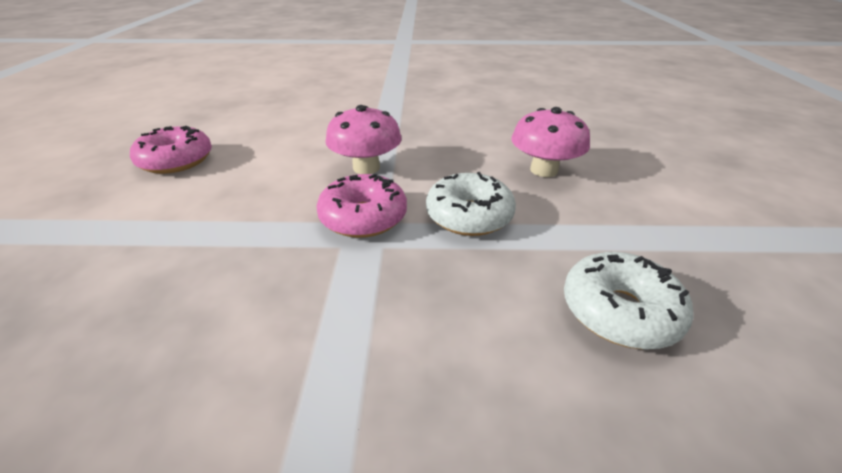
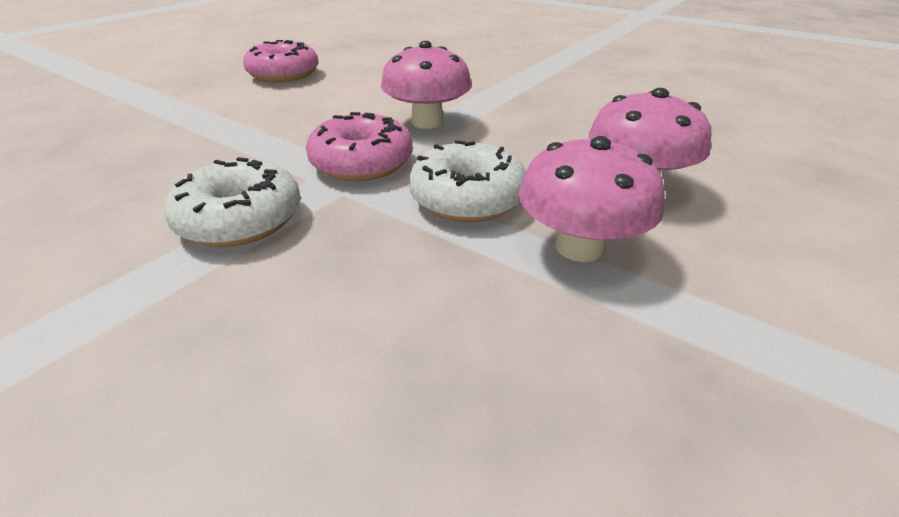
camera: 35 degrees right, 0 degrees up
(564, 221) = (579, 246): none -> pink mushroom
(619, 311) = (502, 370): white donut -> white donut (240, 219)

